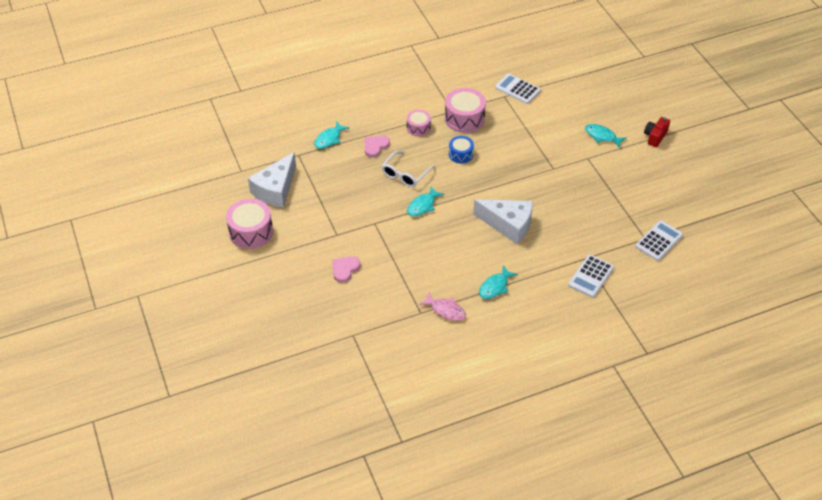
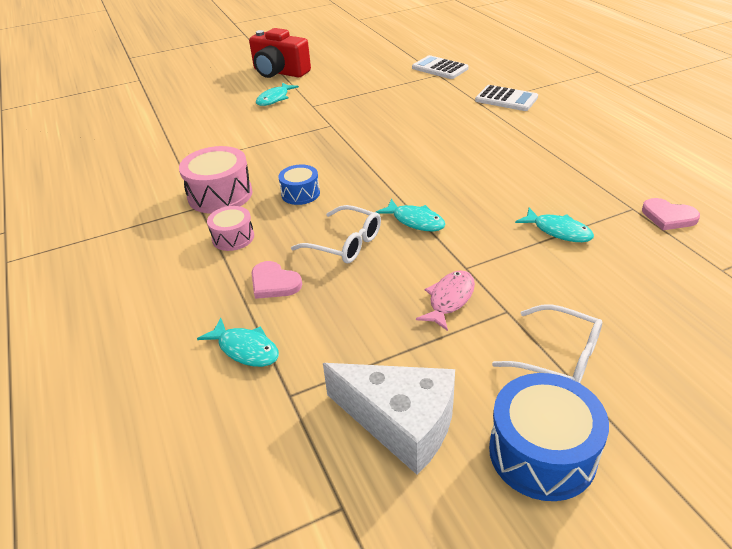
camera: 90 degrees left, 10 degrees down
(251, 232) = (542, 453): pink drum -> blue drum
(302, 248) = (558, 357): none -> white glasses
(345, 269) = (585, 292): pink heart -> pink heart (668, 217)
(445, 310) = (615, 188): pink fish -> pink fish (449, 299)
(495, 287) = (552, 154): turquoise fish -> turquoise fish (558, 231)
(508, 225) = (438, 150): white cheese -> none
(517, 89) = (168, 155): white calculator -> none
(655, 137) = (279, 72): red camera -> red camera, size x1.76

